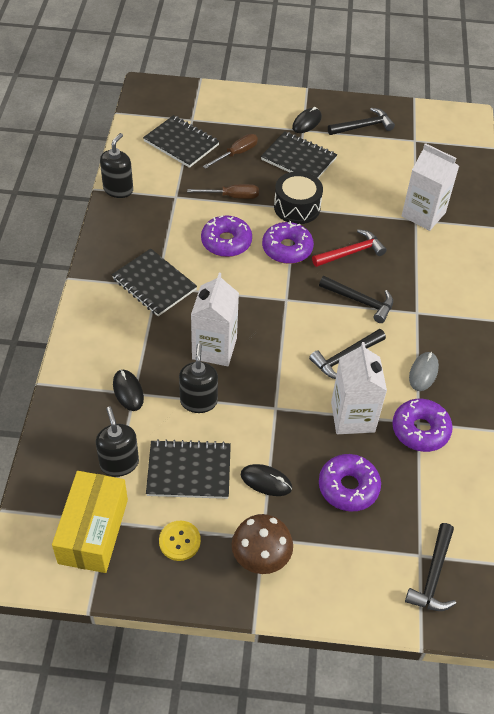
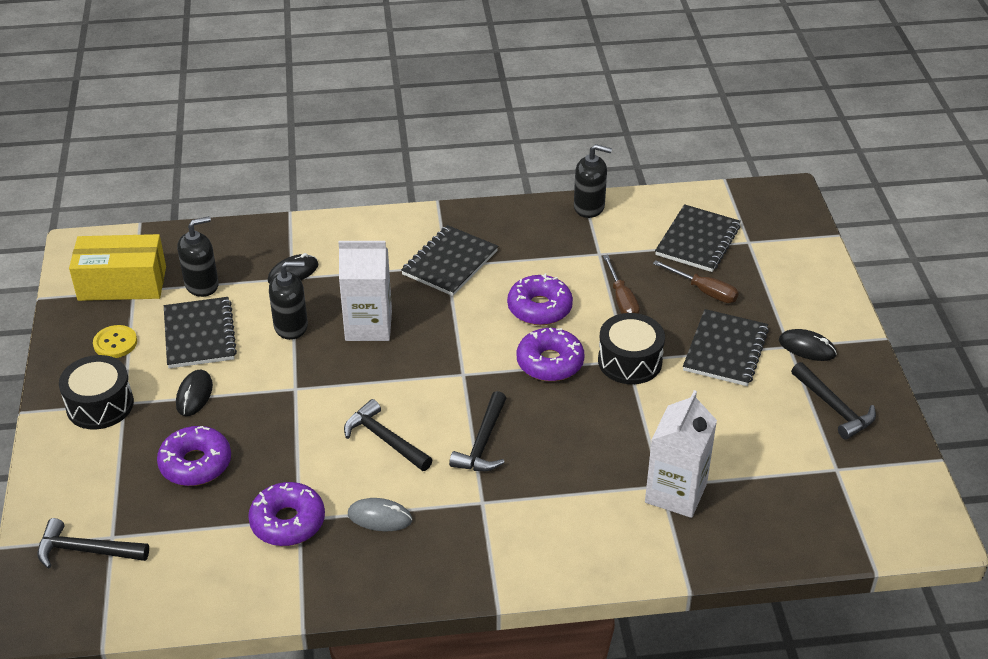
camera: 80 degrees right, 10 degrees down
(260, 558) = (100, 405): brown mushroom -> black drum
(351, 252) = (567, 424): red hammer -> none
(352, 417) = (295, 456): white carton -> none

